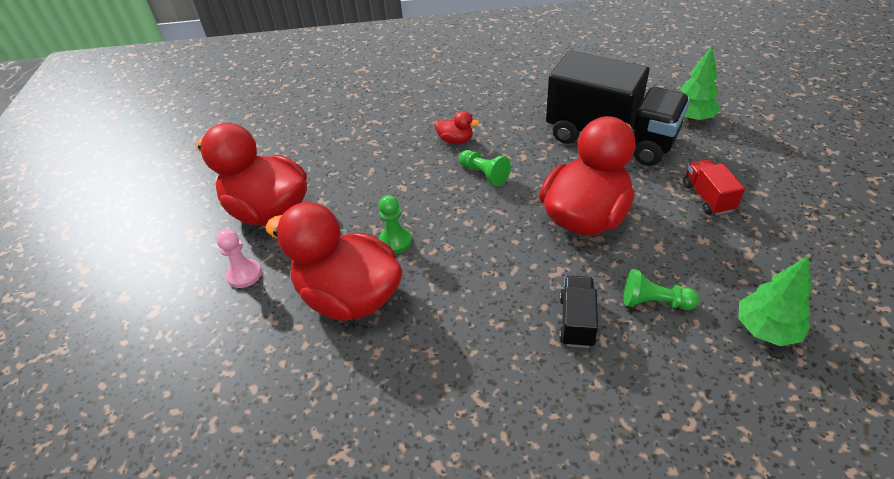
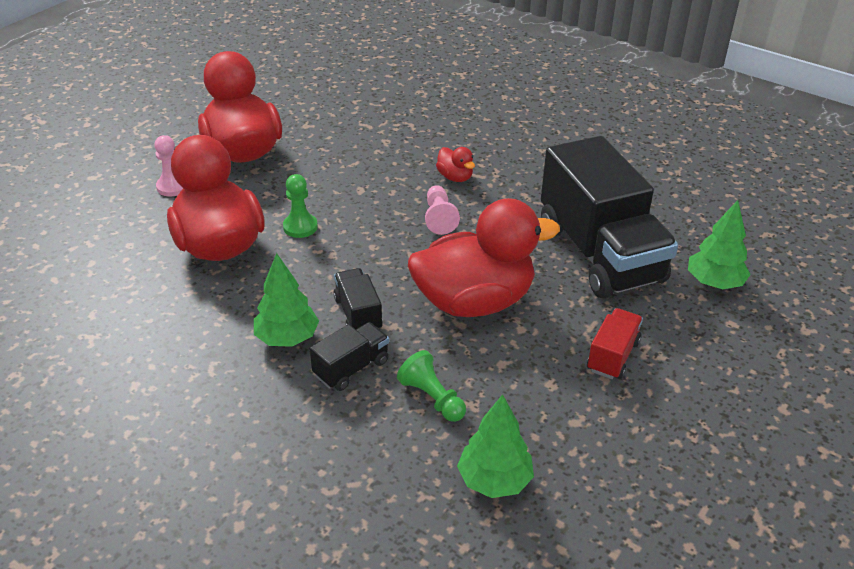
camera: 35 degrees right, 5 degrees down
(484, 174) = (439, 218): green pawn -> pink pawn
(502, 332) = (287, 338): none -> green tree
(525, 278) = (358, 314): none -> black truck

